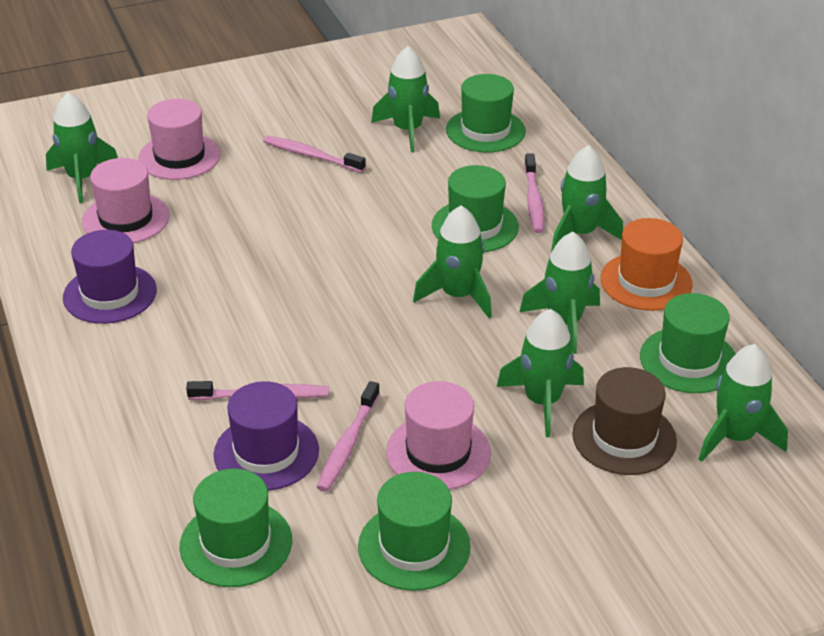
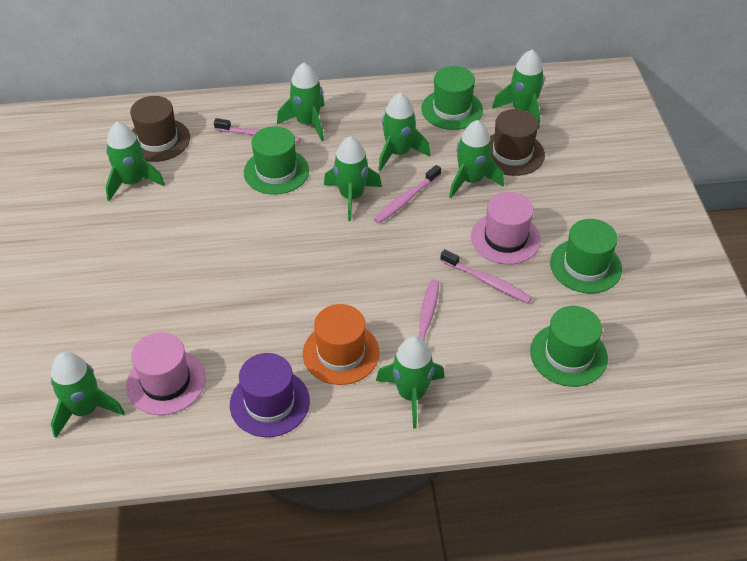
camera: 75 degrees left, 10 degrees up
(141, 401) = (411, 394): none -> green rocket
(179, 157) = (89, 333): pink hat -> none
(266, 452) = (485, 326): purple hat -> none
(311, 156) = (136, 245): pink toothbrush -> pink toothbrush (406, 199)
(485, 130) = (158, 140): green hat -> brown hat
(646, 281) = (371, 107): orange hat -> orange hat (341, 353)

